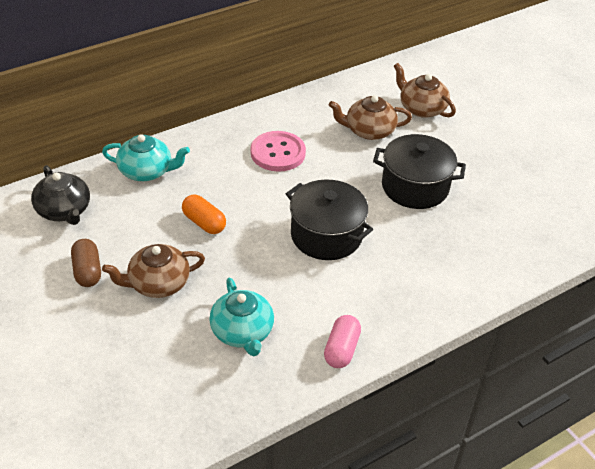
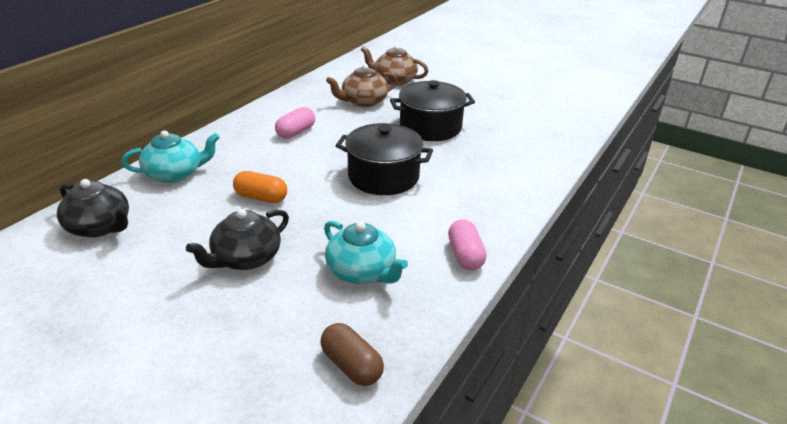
camera: 25 degrees left, 10 degrees down
(87, 271) = (158, 271): brown capsule -> brown capsule (351, 366)
(158, 283) = (245, 258): brown teapot -> black teapot
(278, 153) = (296, 132): pink button -> pink capsule

